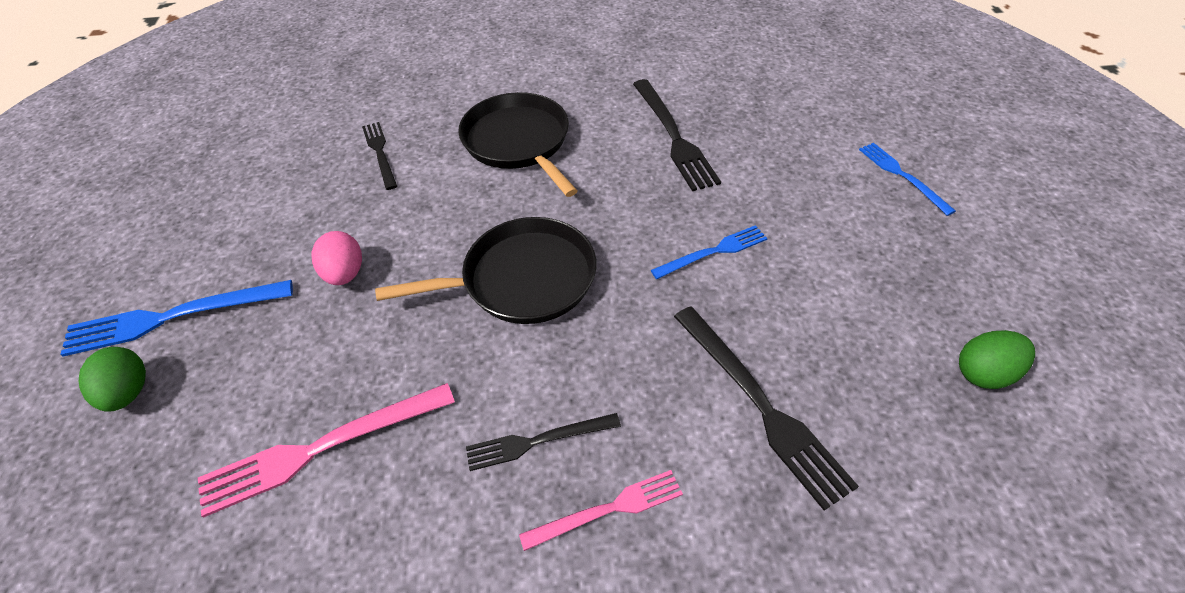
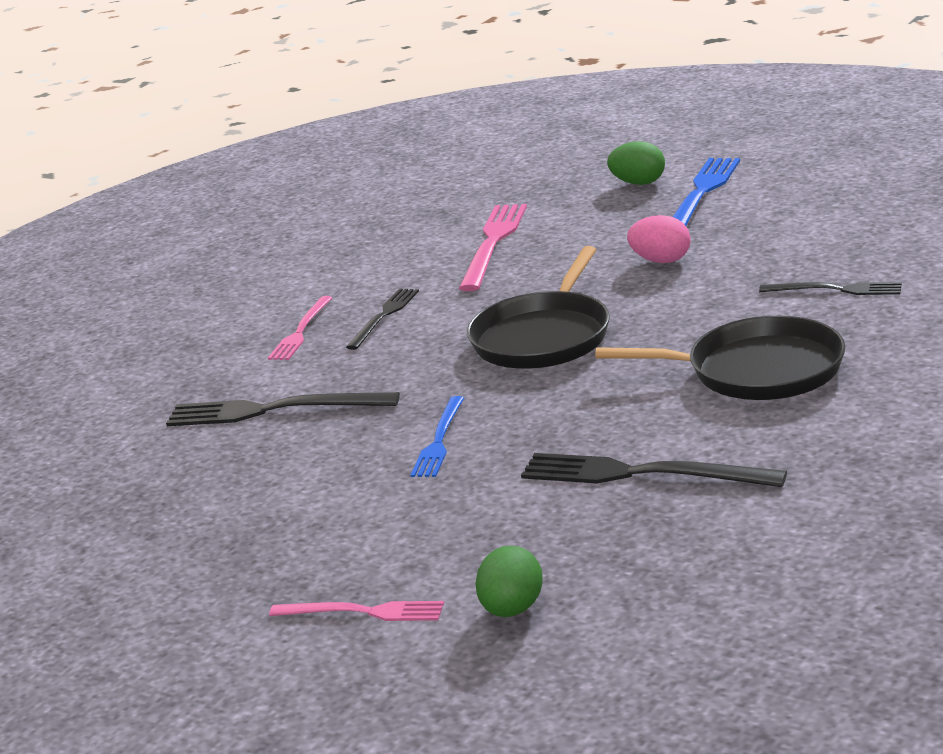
camera: 130 degrees right, 25 degrees down
(902, 176) = (363, 612): blue fork -> pink fork
(984, 373) = (132, 527): green egg -> green egg (512, 609)

